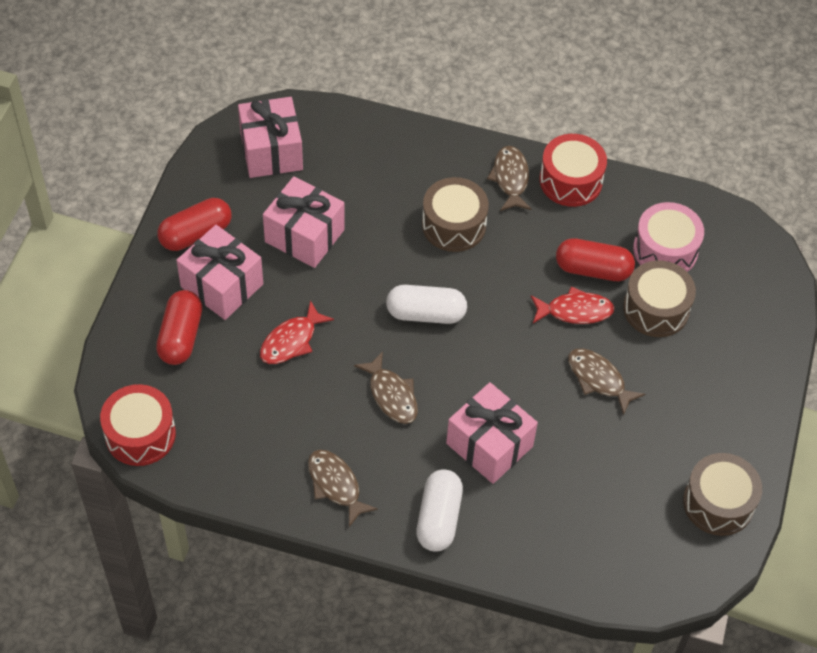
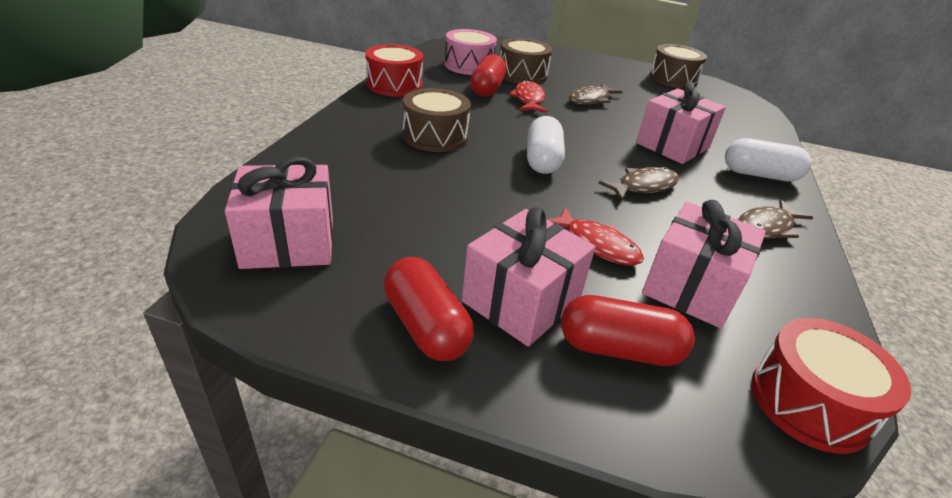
camera: 90 degrees left, 20 degrees down
(304, 236) = (439, 224): pink gift -> pink gift (691, 288)
(510, 178) = (385, 106): brown fish -> none

